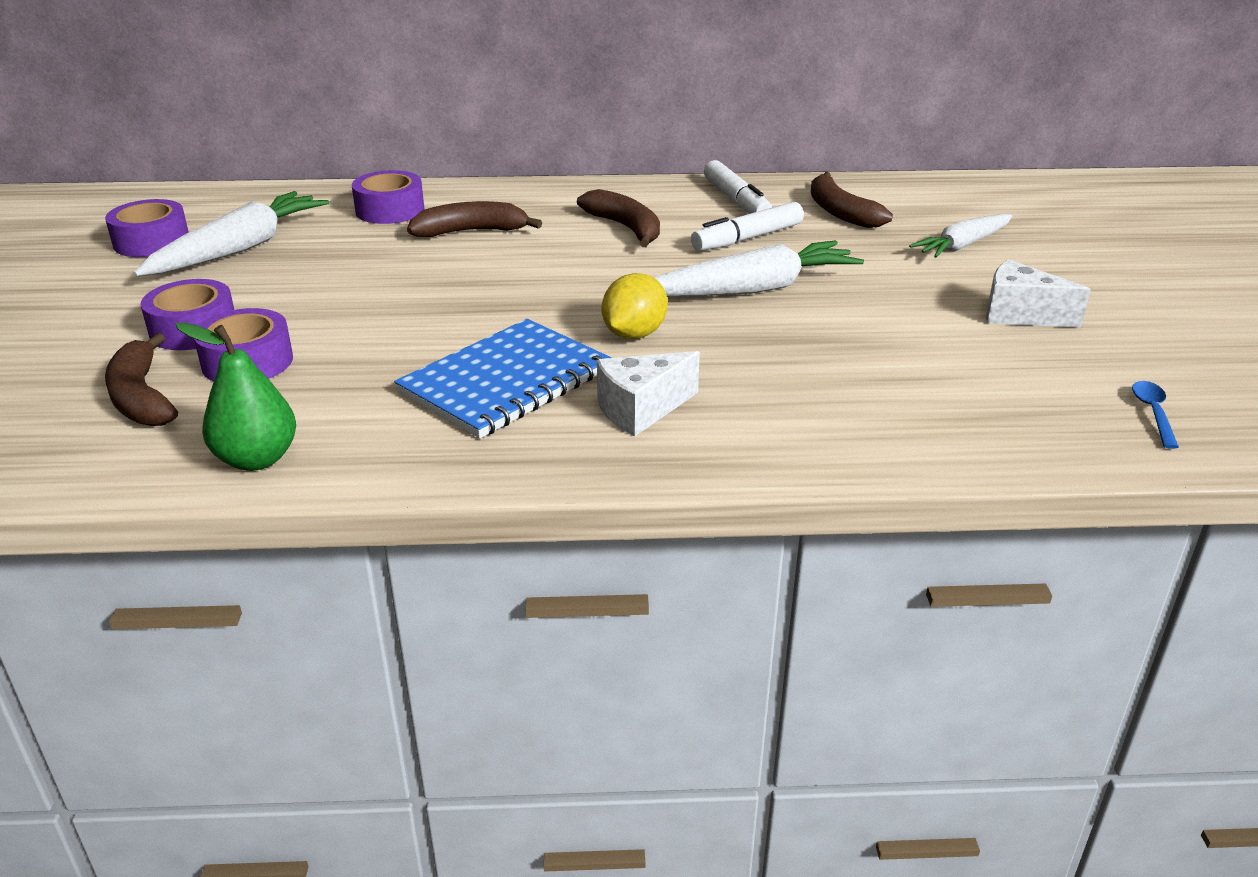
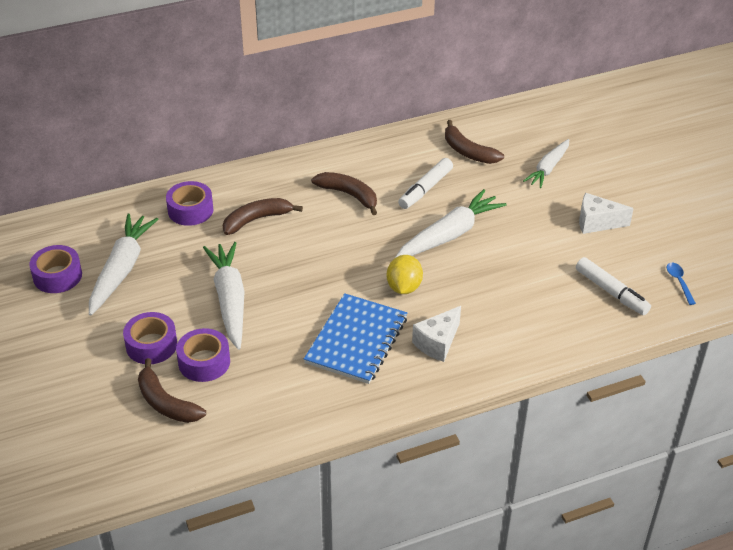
camera: 20 degrees left, 10 degrees up
(256, 459) = (264, 427): green pear -> none
(354, 303) = (230, 300): none -> white carrot
(736, 200) = (401, 153): white marker -> white marker (611, 292)

